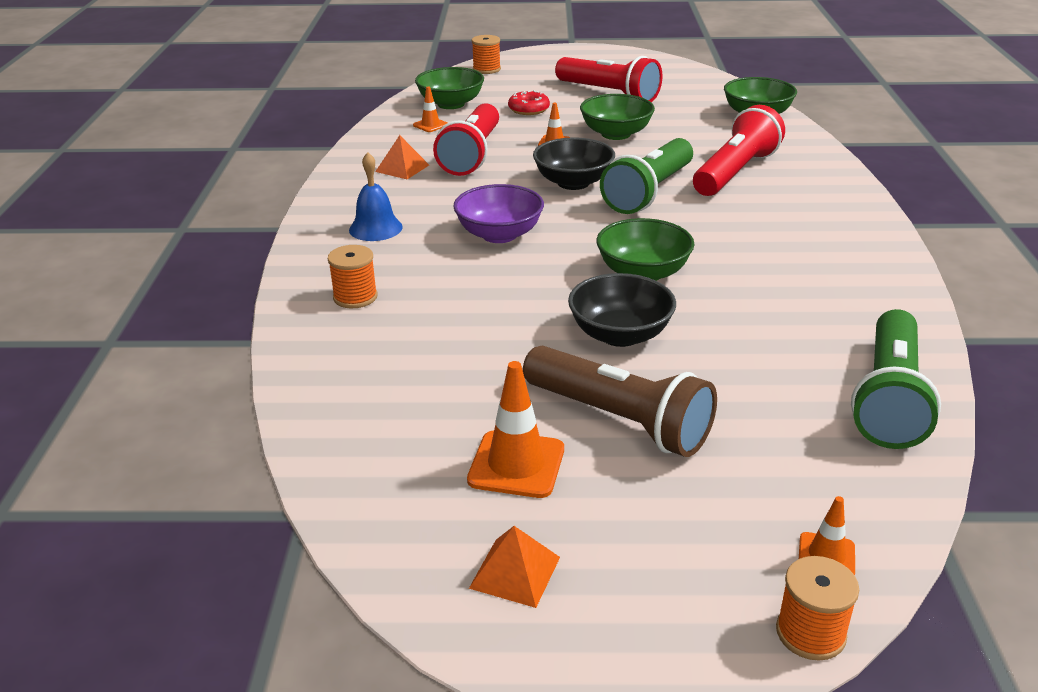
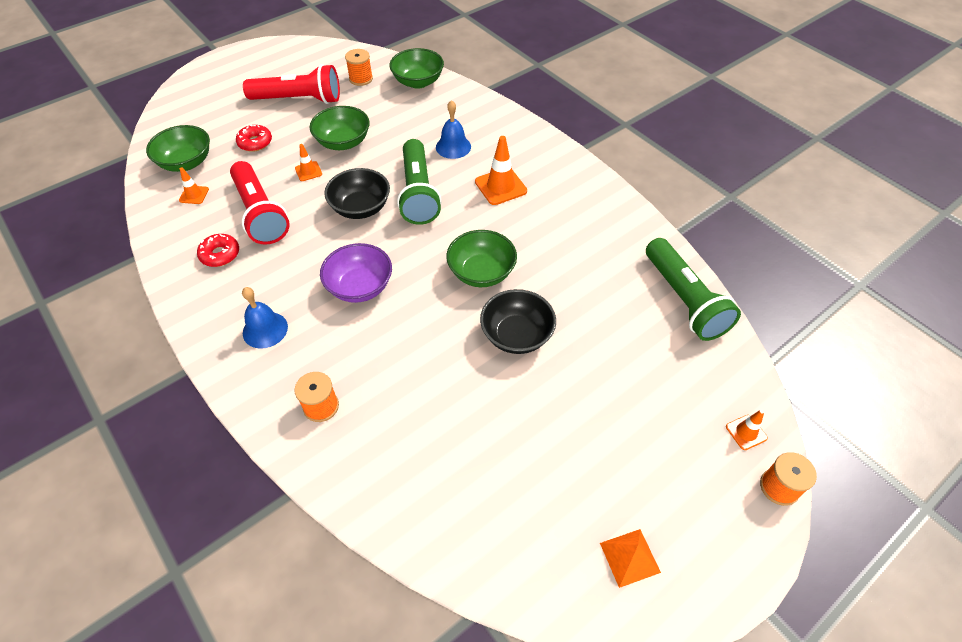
camera: 40 degrees left, 20 degrees up
(402, 168) = (220, 254): orange pyramid -> red donut
(486, 69) = (176, 108): orange spool -> orange spool (361, 79)
(516, 464) = (558, 480): orange traffic cone -> orange traffic cone (500, 186)
(619, 420) = (578, 406): brown flashlight -> none
(735, 172) = (453, 147): red flashlight -> blue bell

